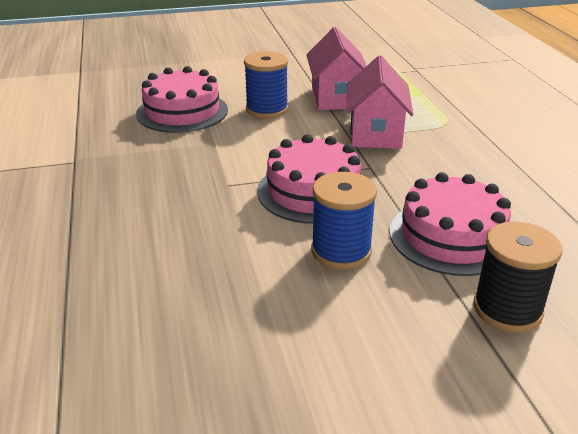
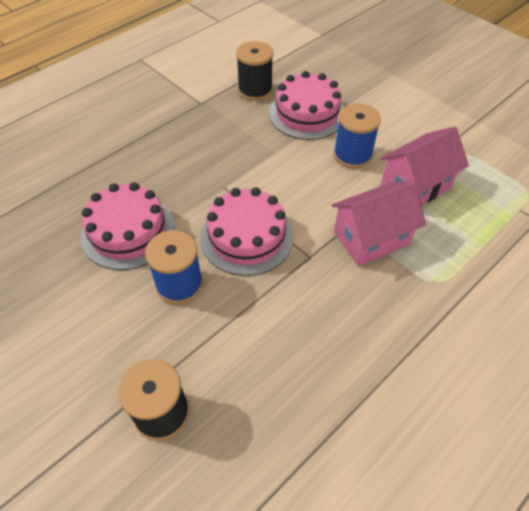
camera: 60 degrees right, 20 degrees up
(105, 126) = (255, 90): none -> black spool
(451, 236) = (239, 347): pink cake -> pink cake (128, 231)

